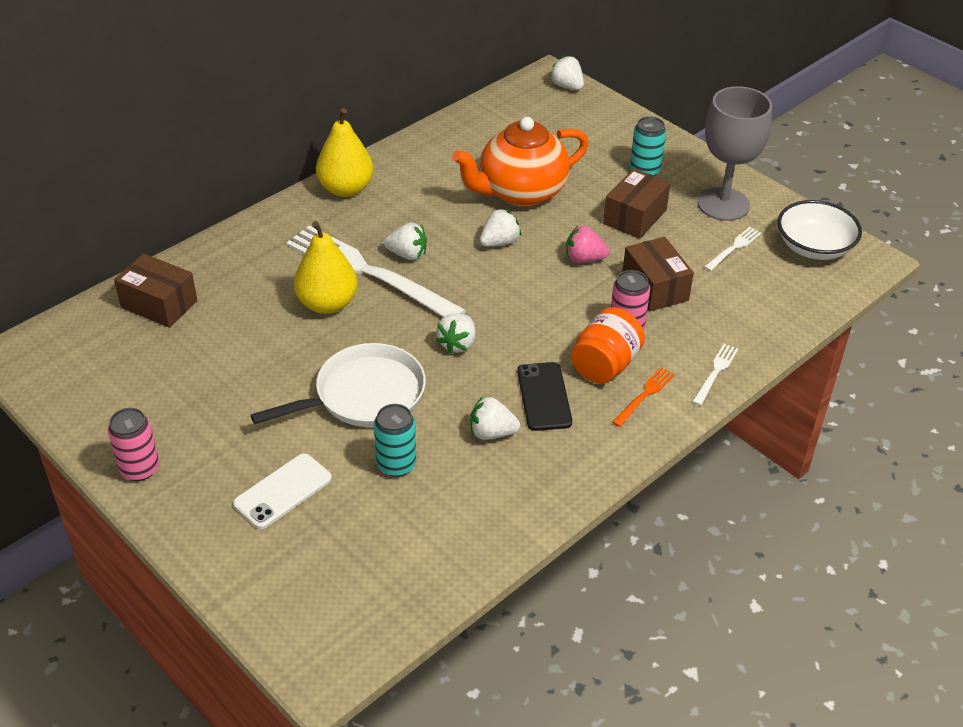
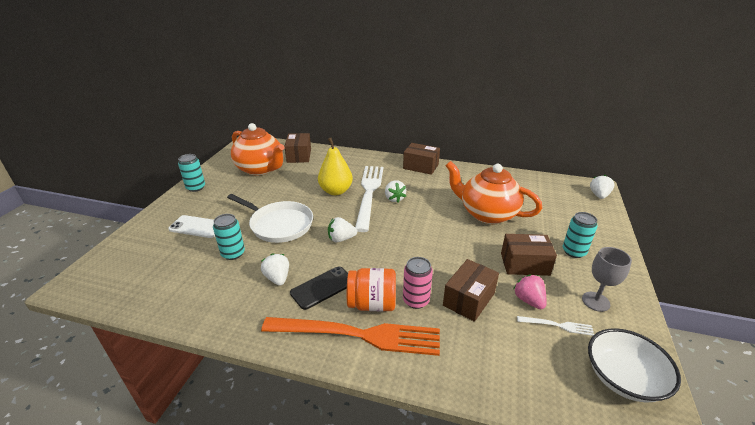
camera: 60 degrees right, 10 degrees down
(140, 468) = (196, 187): pink can -> turquoise can
(157, 367) = (260, 169): none -> orange teapot
(346, 189) = (420, 166): yellow pear -> brown box
(499, 242) = (437, 222): white strawberry -> none
(584, 259) = (460, 258): pink strawberry -> pink strawberry (528, 300)
(644, 395) = (358, 335): orange fork -> orange fork, size x2.40
(715, 372) = (413, 367): white fork -> none
(723, 204) = (595, 301): grey goblet -> grey goblet, size x0.59

